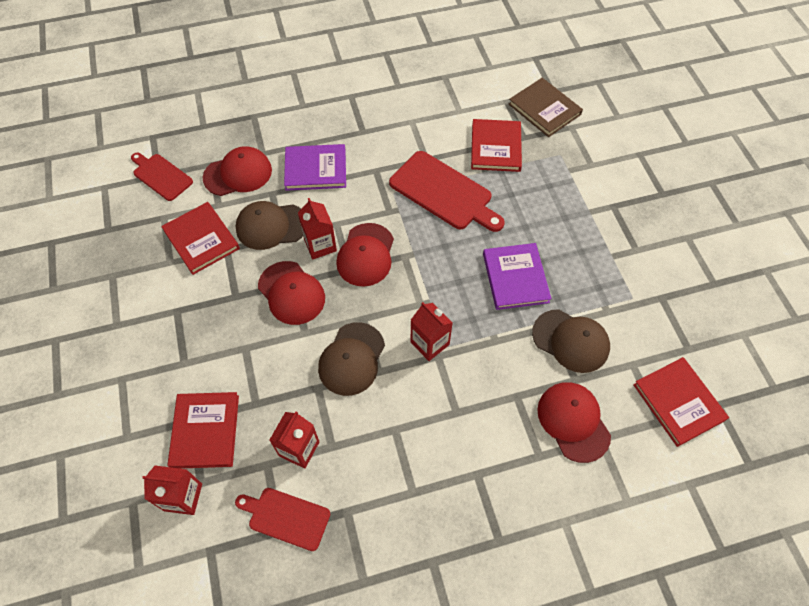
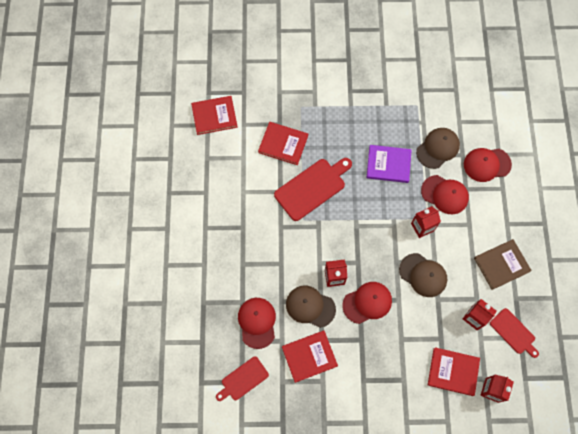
camera: 75 degrees left, 10 degrees up
(271, 226) = (310, 306): brown cap -> brown cap turned 105 degrees clockwise
(286, 517) = (513, 332): red cutting board -> red cutting board turned 75 degrees counterclockwise
(315, 169) = (268, 267): purple book -> none
(366, 255) = (349, 249): red cap -> red cap (444, 194)
(544, 109) = (259, 103): brown book -> brown book (501, 265)
(678, 402) = (486, 108): red book -> red book (214, 116)

